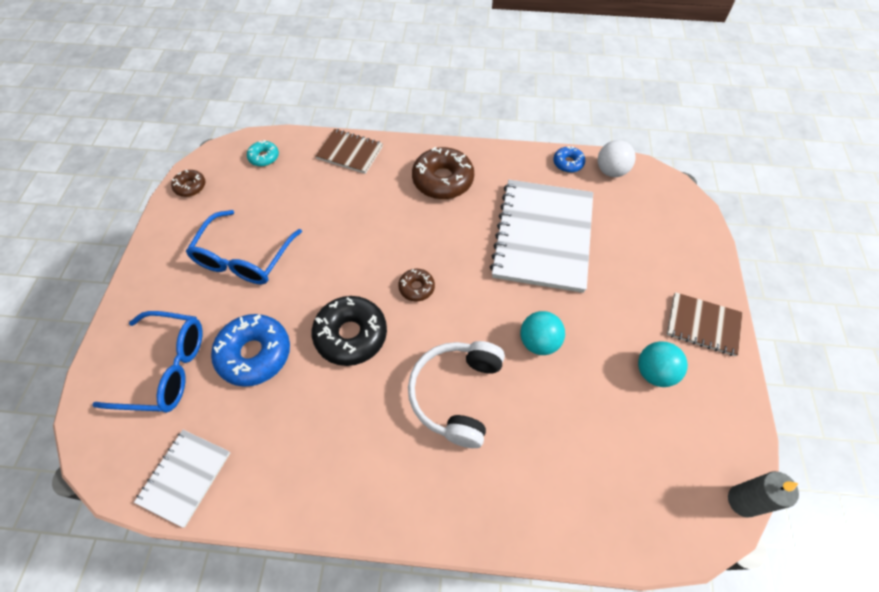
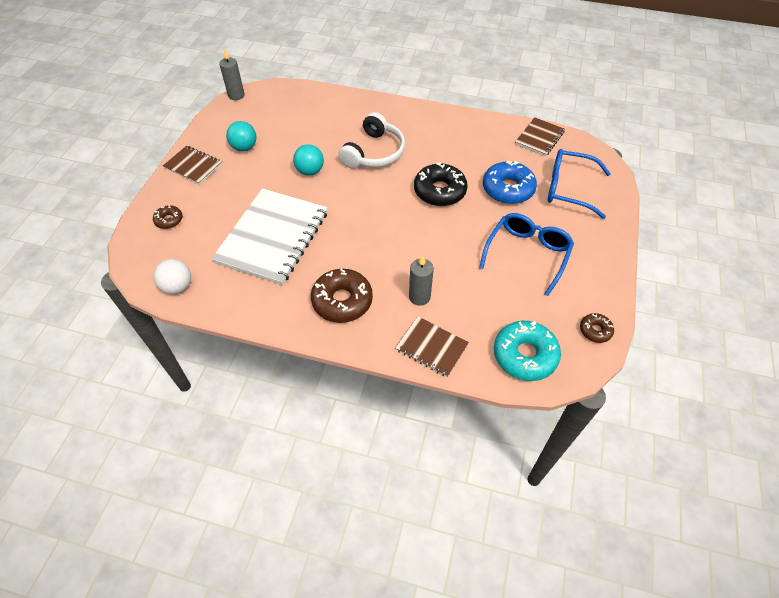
camera: 170 degrees left, 5 degrees down
(185, 477) = (539, 138): white notebook -> brown notebook
(264, 157) = (524, 355): turquoise donut -> turquoise donut, size x1.93
(365, 194) = (419, 297): none -> grey candle
(416, 288) = (387, 214): brown donut -> brown donut (169, 220)
(568, 163) = (213, 301): blue donut -> none

